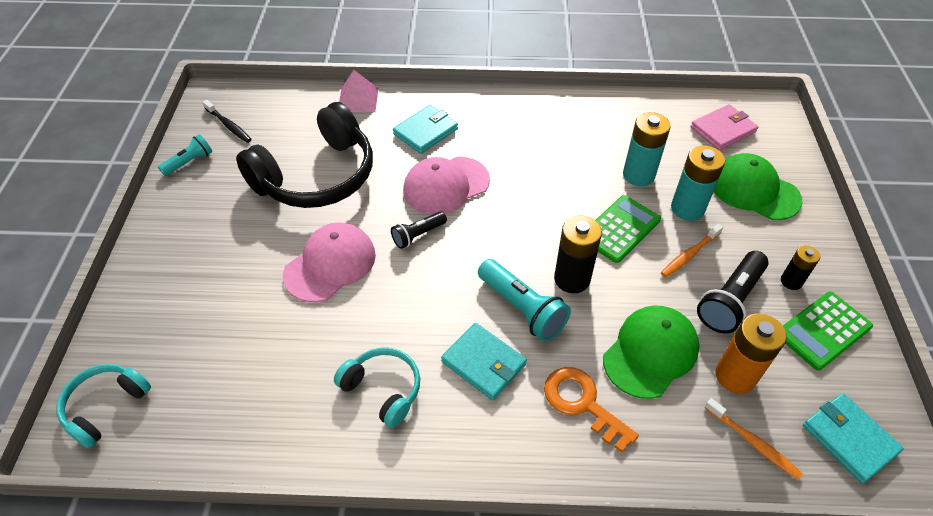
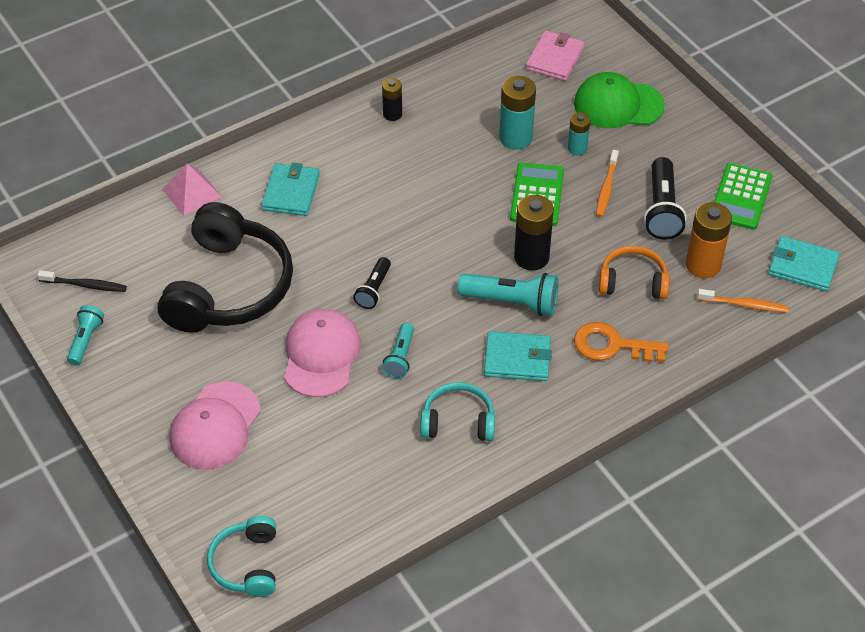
camera: 35 degrees left, 0 degrees up
(388, 302) = (400, 357): none -> turquoise flashlight
(446, 185) = (357, 233): pink cap -> pink cap (215, 426)
(650, 353) = (633, 282): green cap -> orange headphones
(687, 208) = (577, 148): turquoise battery -> turquoise battery, size x0.59
(791, 281) = (695, 170): black battery -> black battery (392, 114)

